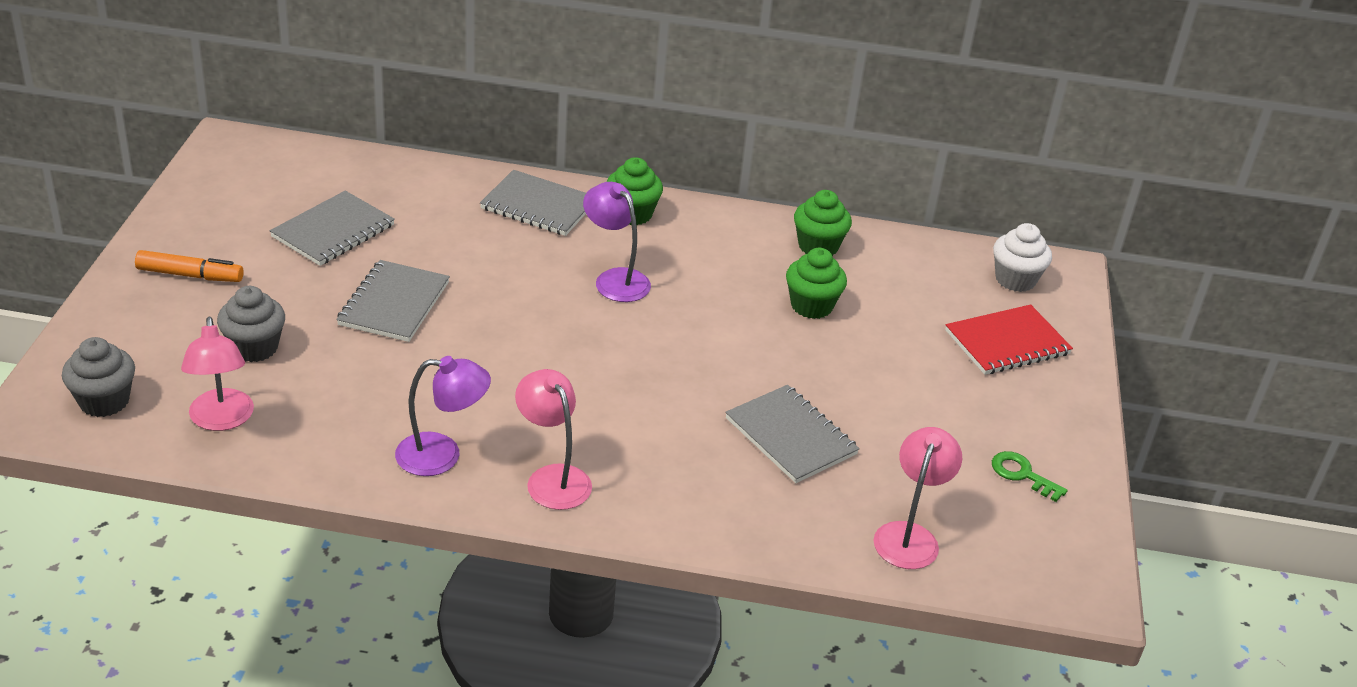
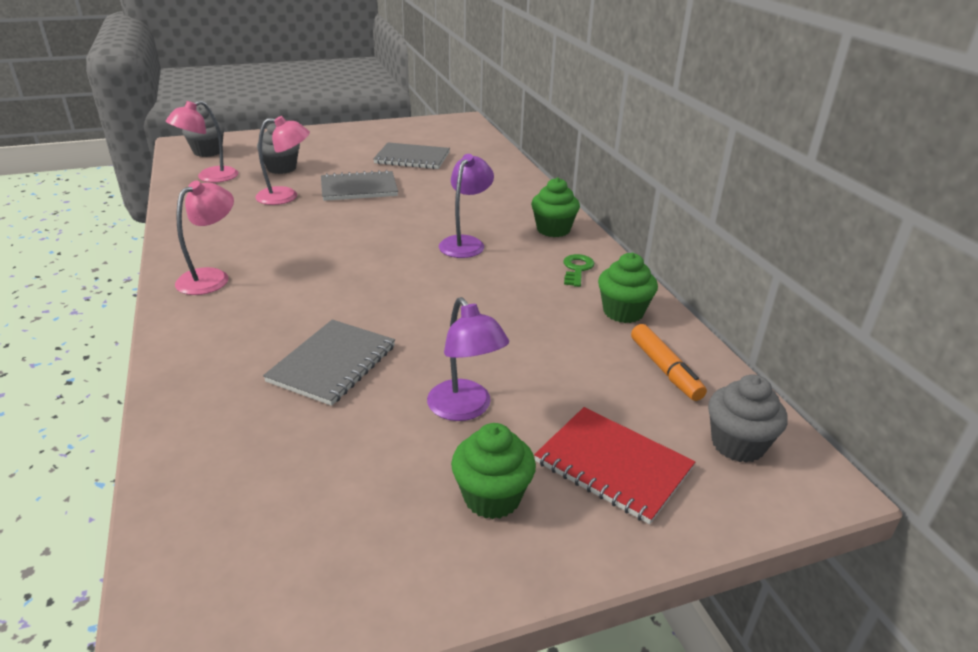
camera: 65 degrees right, 5 degrees down
(190, 275) = (332, 141): orange marker -> orange marker (665, 369)
(442, 455) = (214, 237): purple lamp -> purple lamp (465, 409)
(538, 206) = (516, 200): grey notebook -> none
(811, 306) = (531, 329): green cupcake -> green cupcake (492, 497)
(909, 535) = (222, 471): pink lamp -> pink lamp (286, 196)
(1015, 280) = (737, 444): white cupcake -> grey cupcake
(1022, 474) = (378, 537): green key -> green key (577, 269)

